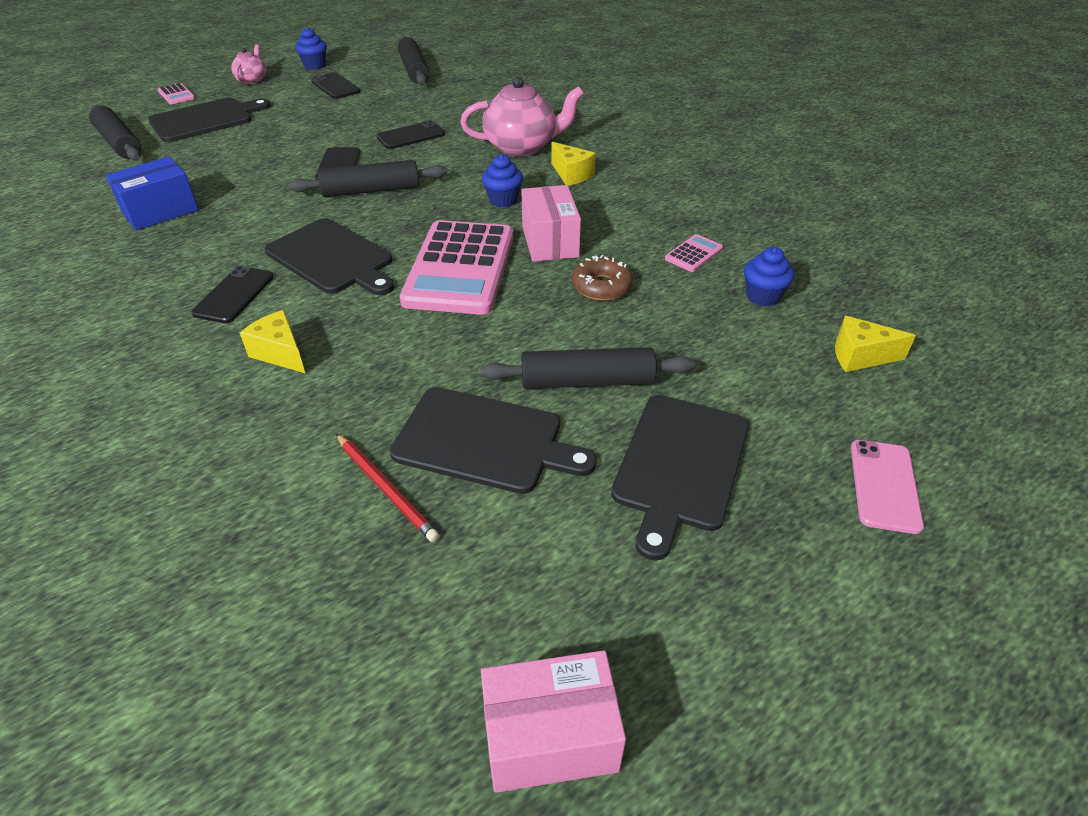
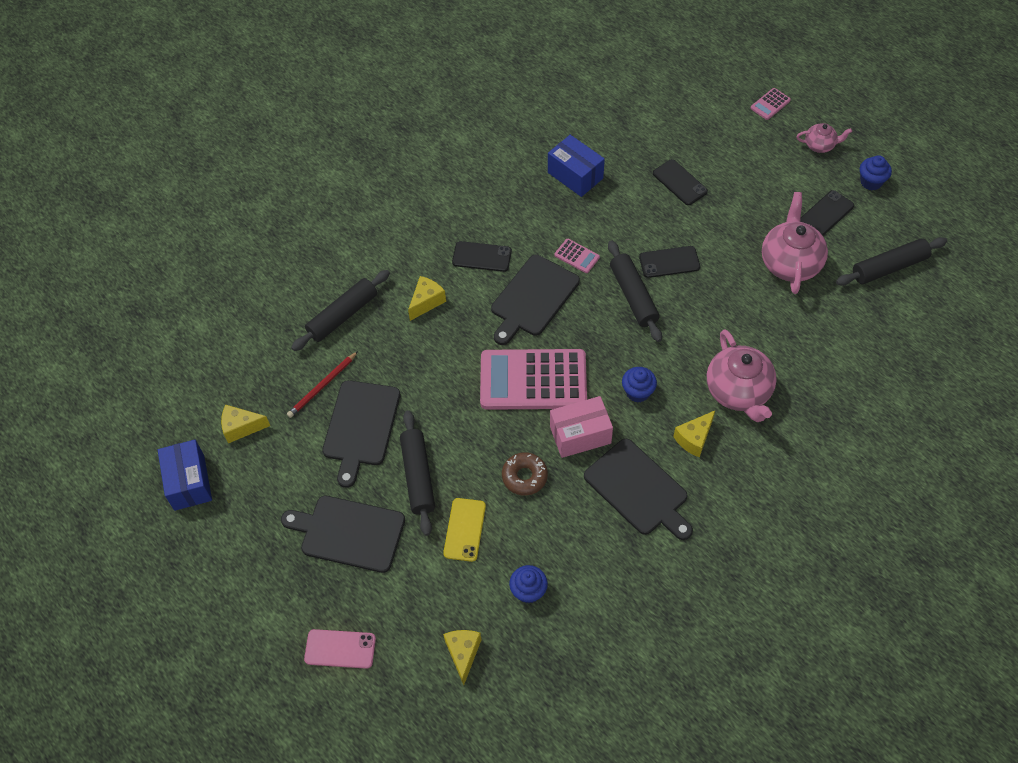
camera: 85 degrees right, 15 degrees up
(119, 143) = (671, 106): black rolling pin -> black rolling pin (342, 315)
(205, 119) = (727, 143): black cutting board -> black cutting board (638, 489)
(381, 107) = (790, 263): none -> pink teapot
(411, 136) = (738, 300): black phone -> black phone (680, 182)
(436, 625) = (241, 427): none -> yellow cheese
(550, 737) = (189, 482): pink box -> blue box
(676, 342) = (465, 529): none -> yellow phone
(693, 254) = (580, 541): pink calculator -> pink calculator (577, 256)

